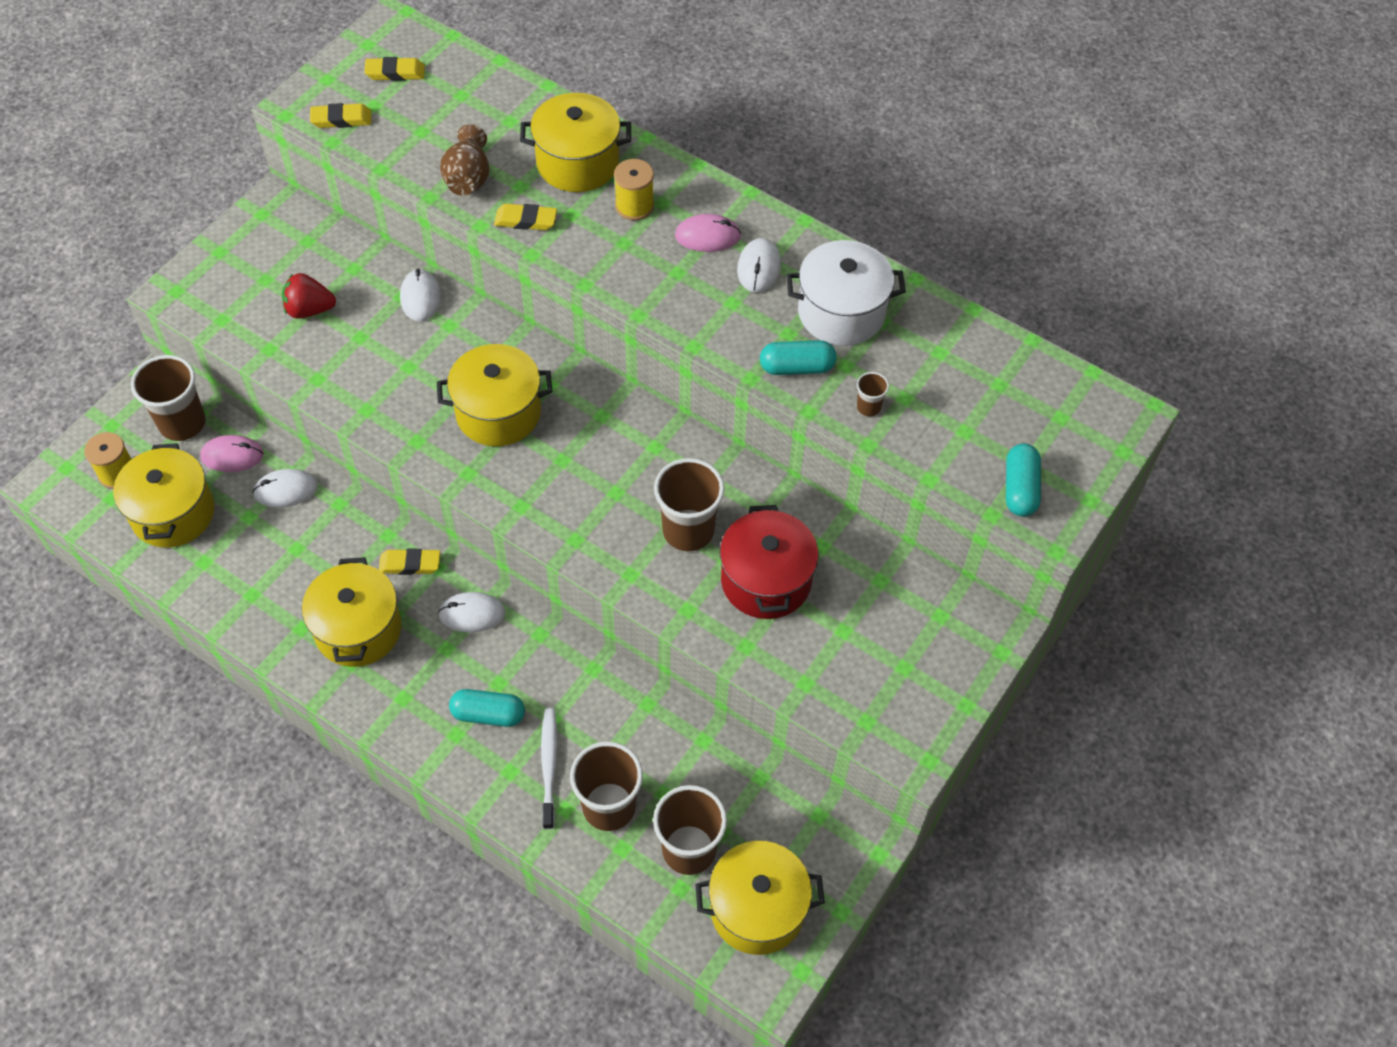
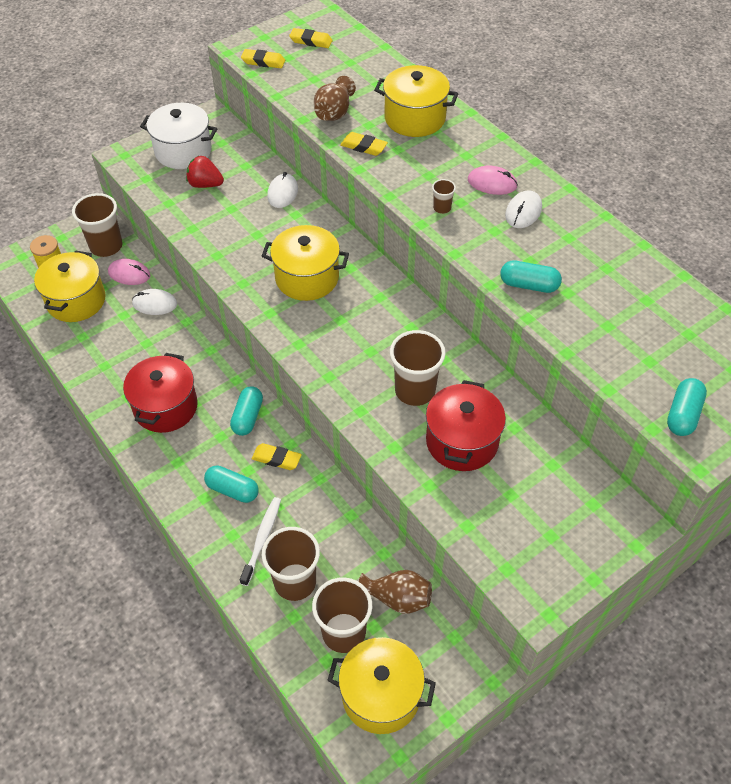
camera: 20 degrees right, 5 degrees down
(358, 629) = (165, 407): yellow pot -> red pot
(410, 564) = (218, 373): yellow eraser -> yellow eraser (276, 459)
(472, 614) = (248, 417): white mouse -> turquoise capsule
(634, 206) = (445, 153): yellow spool -> none
(738, 790) = (397, 599): none -> brown vase
(841, 312) = (577, 255): white pot -> white pot (183, 151)
(868, 407) = (576, 326): brown cup -> brown cup (442, 208)

